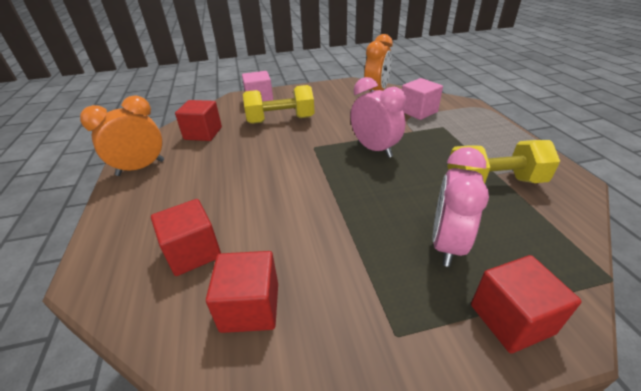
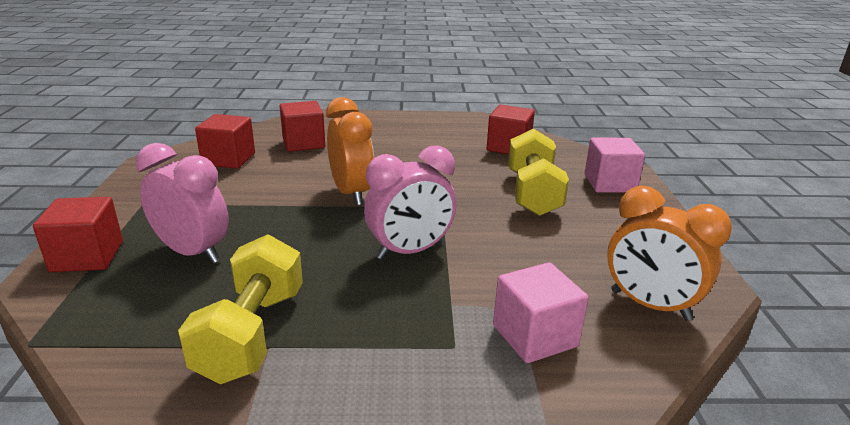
camera: 100 degrees right, 10 degrees down
(141, 168) = (445, 123): orange clock -> orange clock (351, 193)

